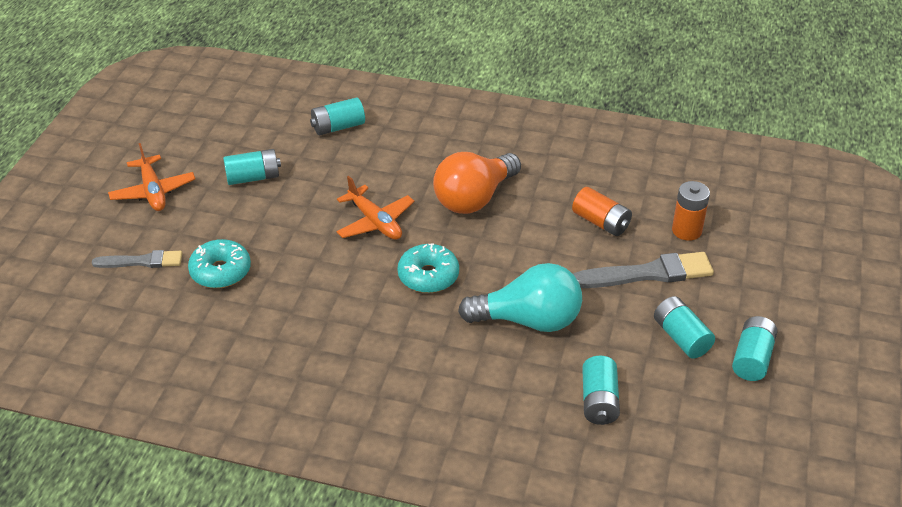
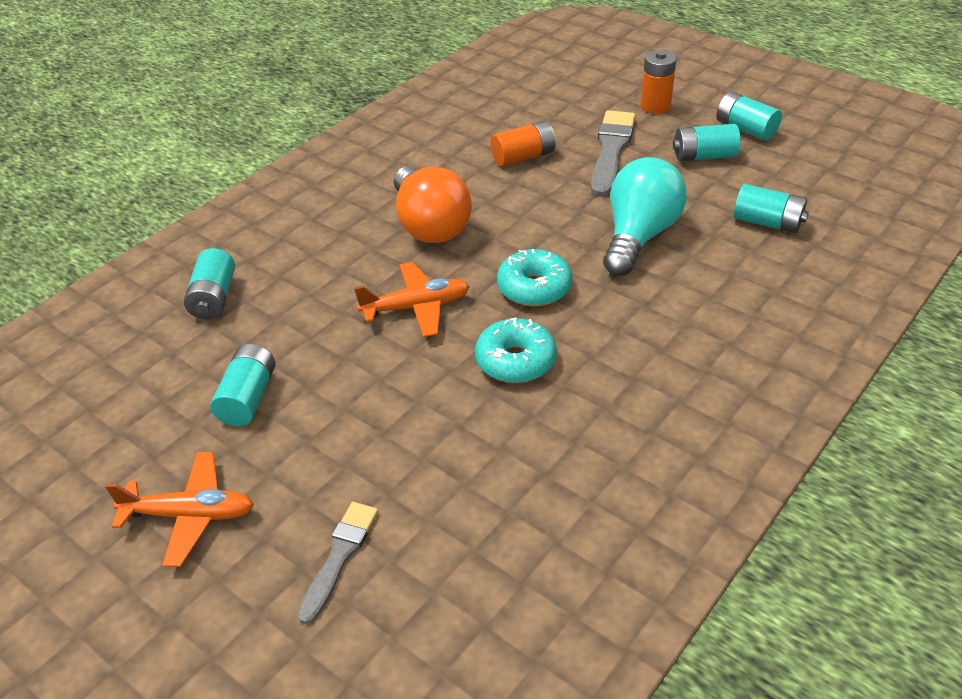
camera: 65 degrees left, 0 degrees up
(220, 271) = (416, 469): turquoise donut -> turquoise donut (515, 361)
(686, 230) = (566, 115): orange battery -> orange battery (655, 106)

